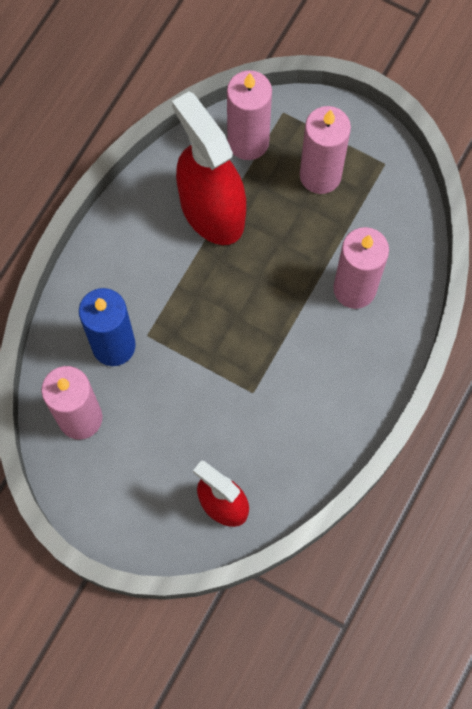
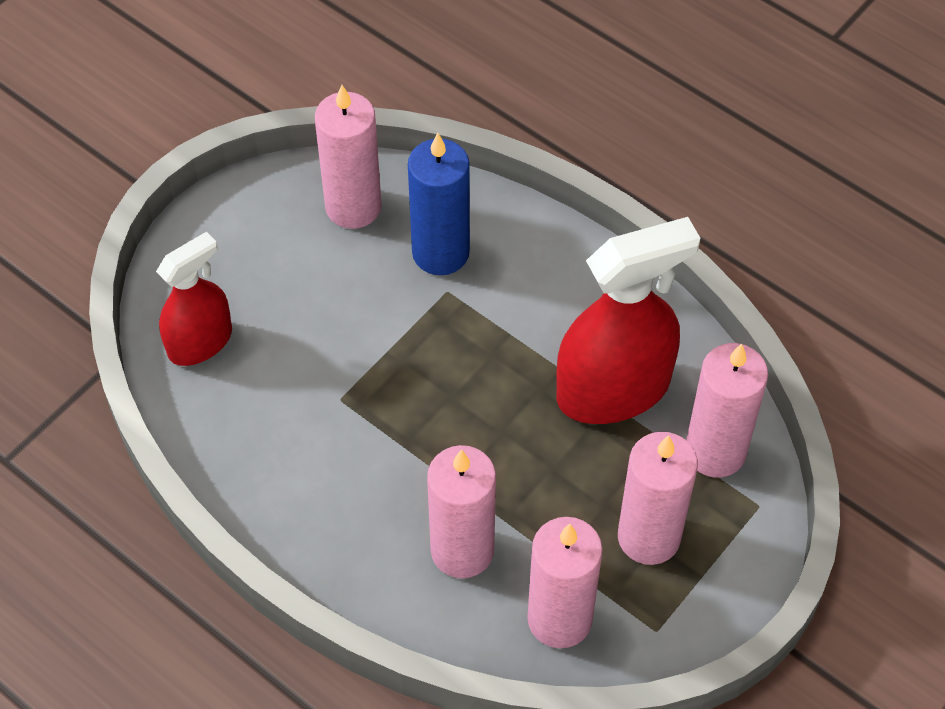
camera: 100 degrees right, 15 degrees down
(390, 221) = (559, 619): none -> pink candle

